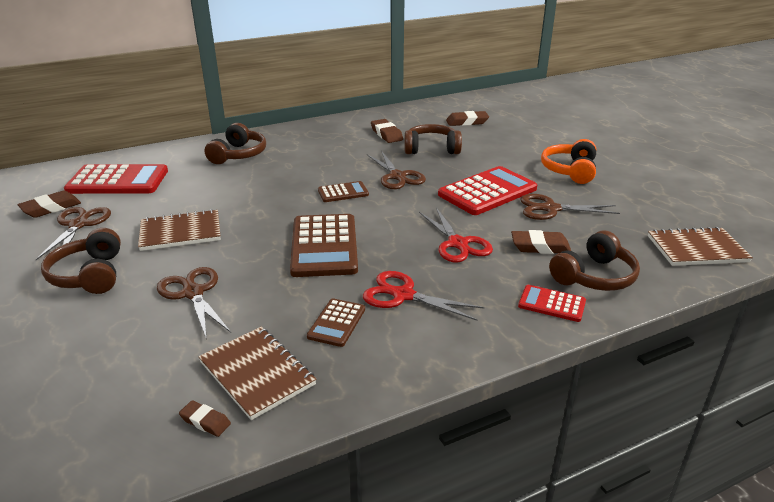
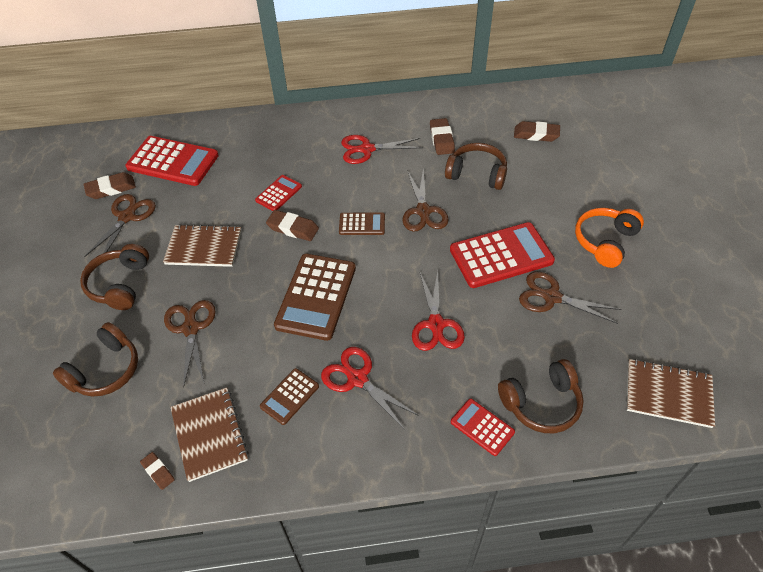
camera: 20 degrees right, 20 degrees up
(238, 155) = (287, 144): brown headphones -> brown headphones (105, 370)
(246, 185) = (278, 193): none -> red calculator
(319, 148) = (366, 149): none -> red scissors
(540, 247) = (511, 349): brown eraser -> brown eraser (293, 228)

